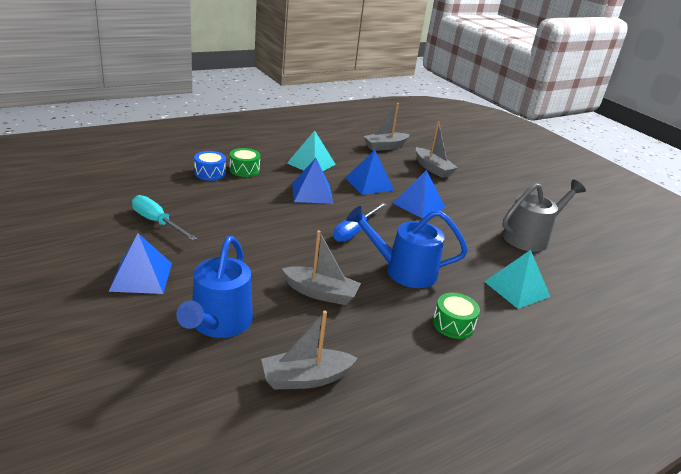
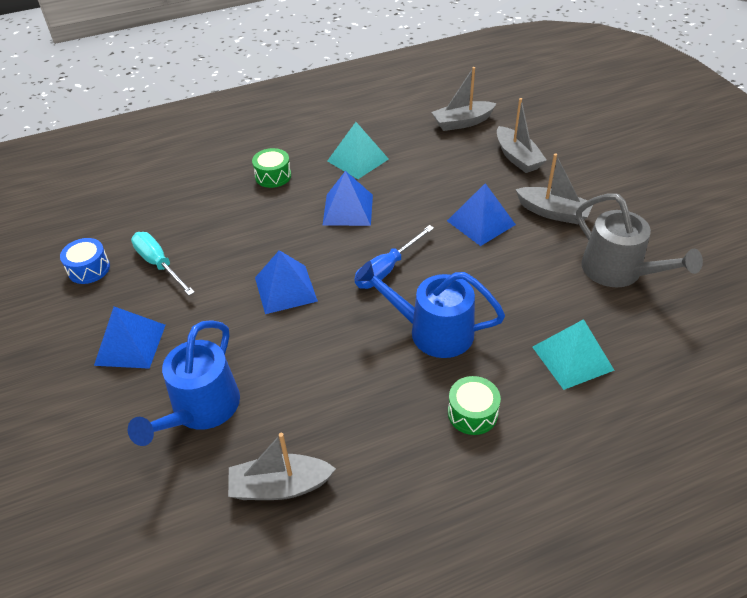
camera: 15 degrees right, 15 degrees up
(210, 173) = (231, 184): blue drum -> blue drum (89, 269)
(321, 293) = (323, 366): grey boat -> grey boat (553, 212)
(369, 184) = (424, 189): blue pyramid -> blue pyramid (285, 289)
(530, 237) = (618, 271): grey watering can -> grey watering can turned 75 degrees clockwise

